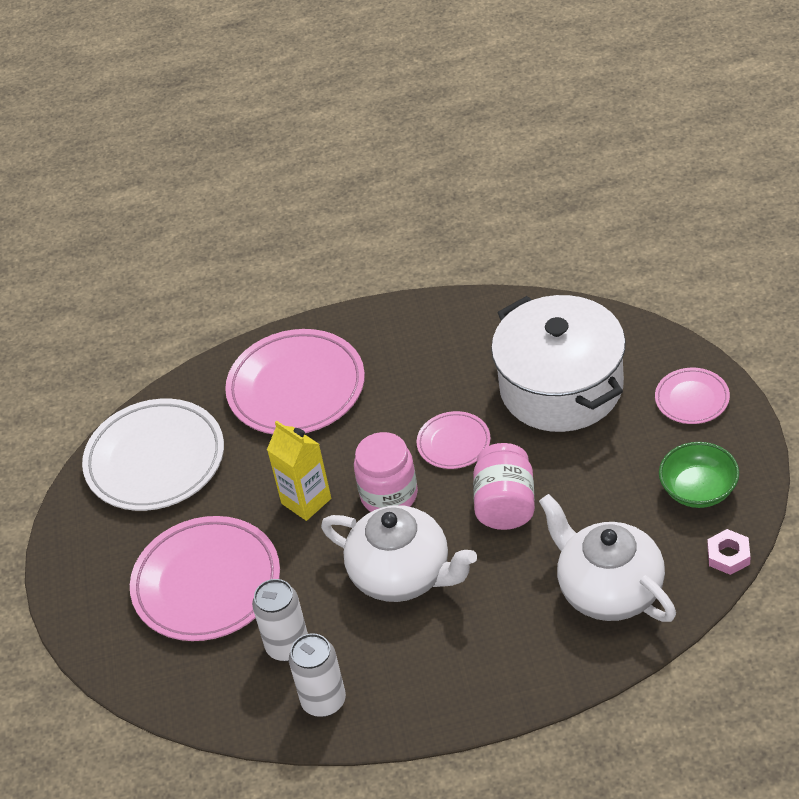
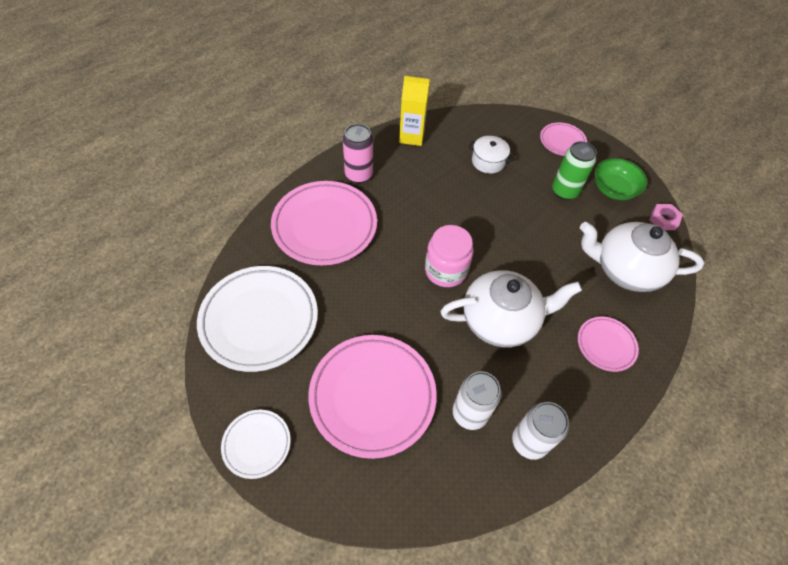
camera: 45 degrees left, 10 degrees up
(71, 573) = (256, 444): none -> white plate
(306, 501) = (394, 299): yellow carton -> yellow carton (411, 136)
(383, 342) = (358, 175): none -> pink can
(454, 443) = (456, 220): pink plate -> pink plate (606, 345)
(505, 505) = (521, 244): pink jar -> none
(561, 387) = (488, 161): white pot -> white pot, size x0.41
(627, 465) = (564, 191): none -> green can

